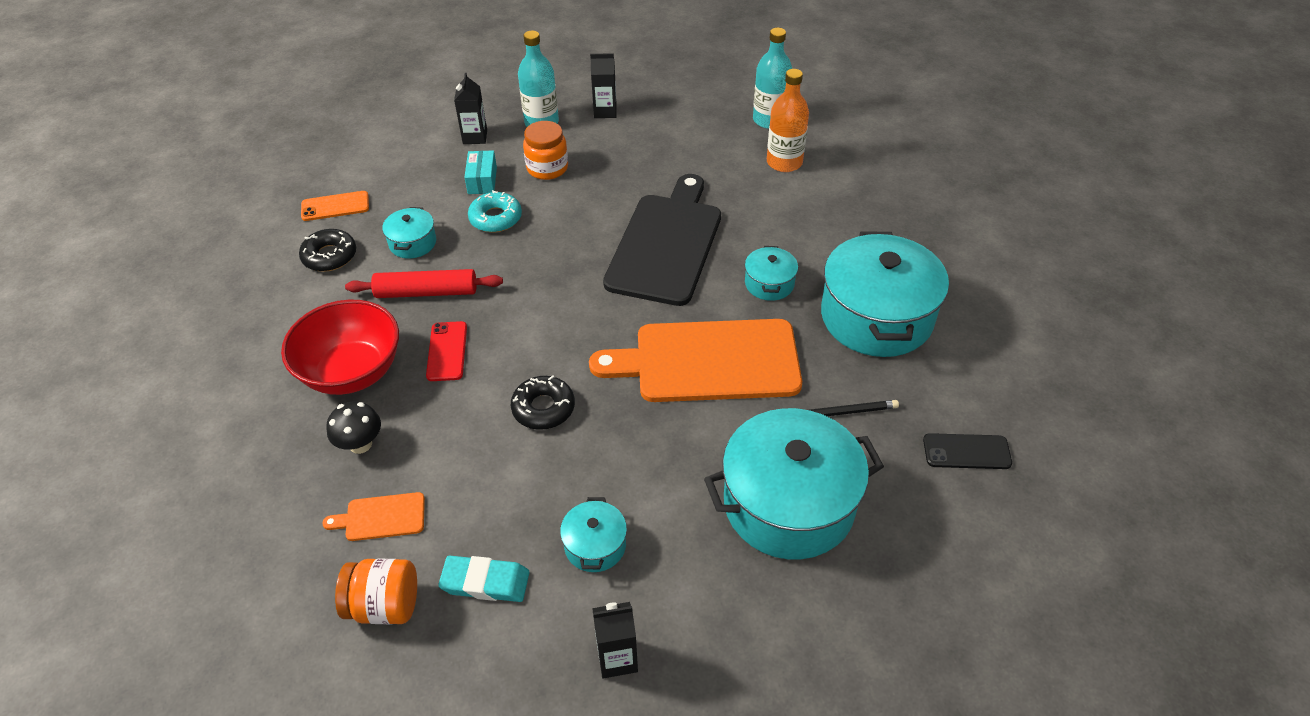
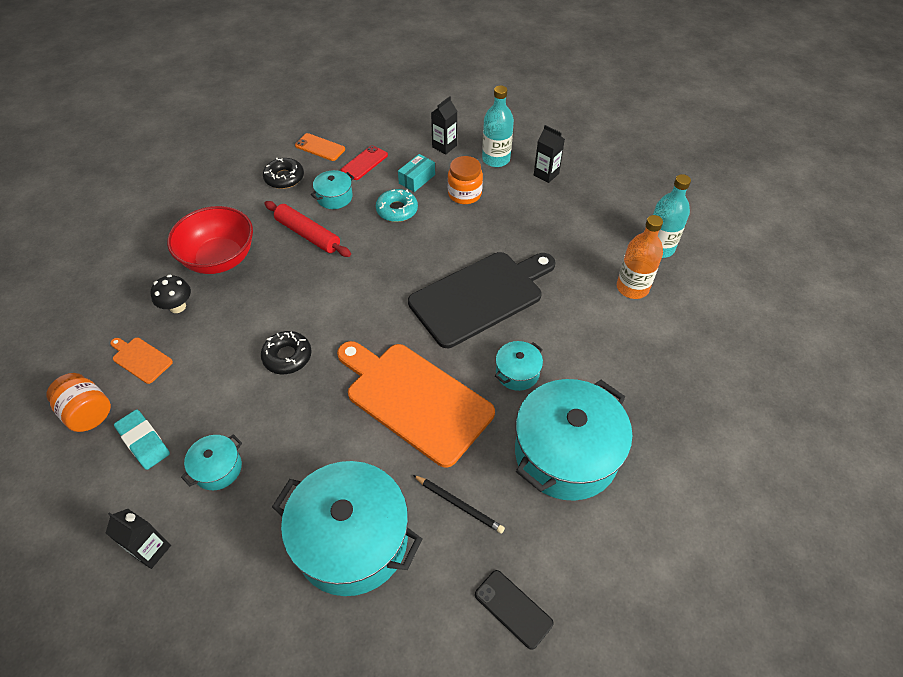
camera: 40 degrees right, 5 degrees up
(447, 351) = (278, 280): red phone -> red phone (364, 163)

